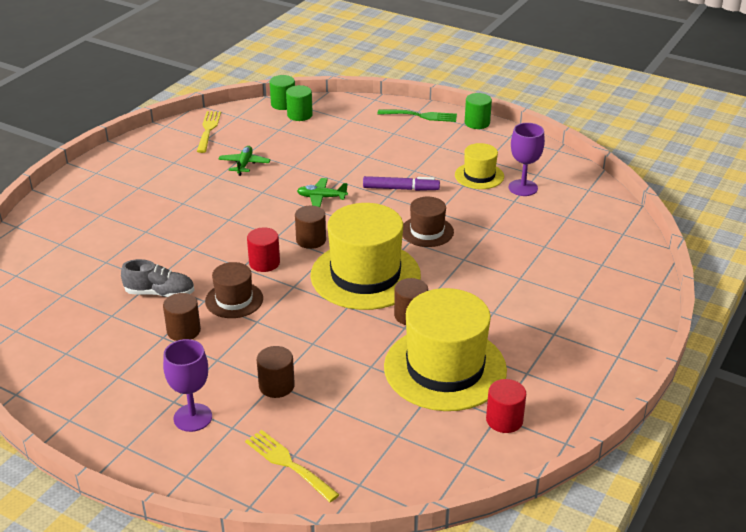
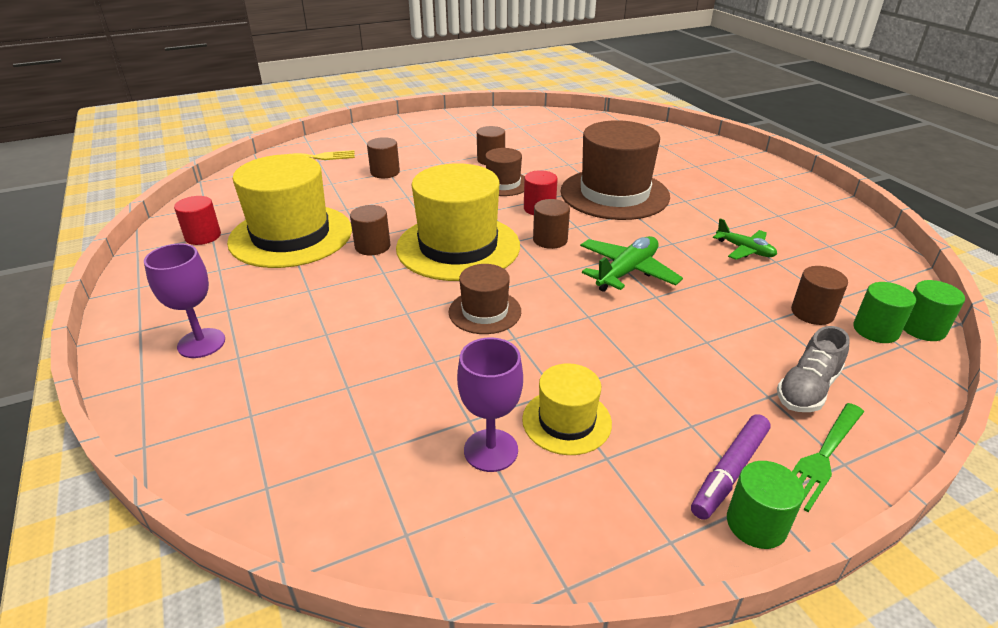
camera: 125 degrees right, 0 degrees up
(160, 293) = (548, 162): grey shoe -> grey shoe (807, 389)
(193, 417) = (400, 144): purple goblet -> purple goblet (201, 343)
(201, 237) = (614, 194): none -> brown hat
(208, 130) = (854, 252): yellow fork -> none
(301, 133) = (812, 313): none -> brown cylinder
(321, 197) = (627, 272): green plane -> green plane, size x1.55
(401, 189) = (596, 333): purple marker -> purple marker (729, 472)

